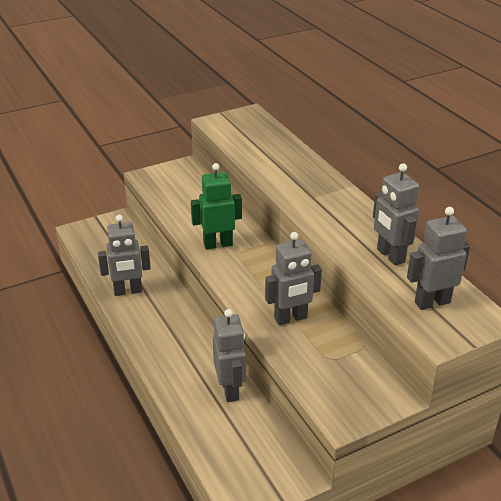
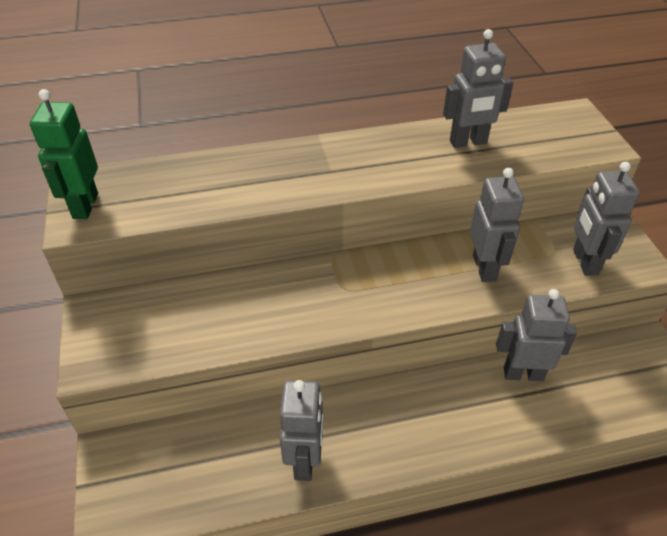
camera: 75 degrees left, 10 degrees up
(218, 244) = (317, 307): green robot -> green robot (85, 206)
(432, 302) = (550, 136): grey robot -> grey robot (585, 262)

